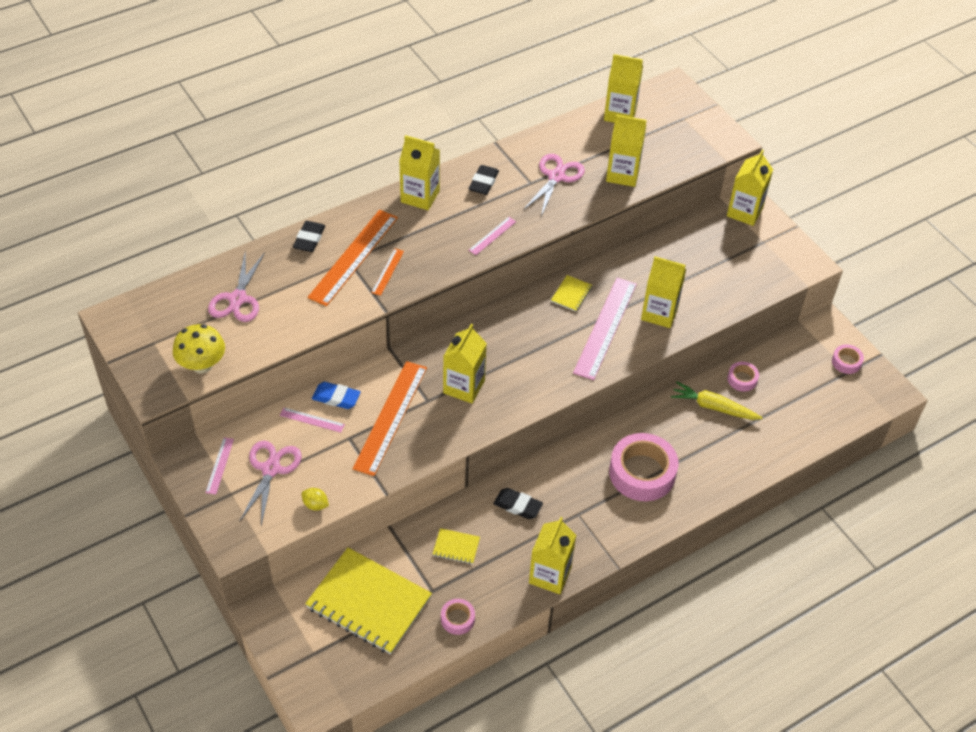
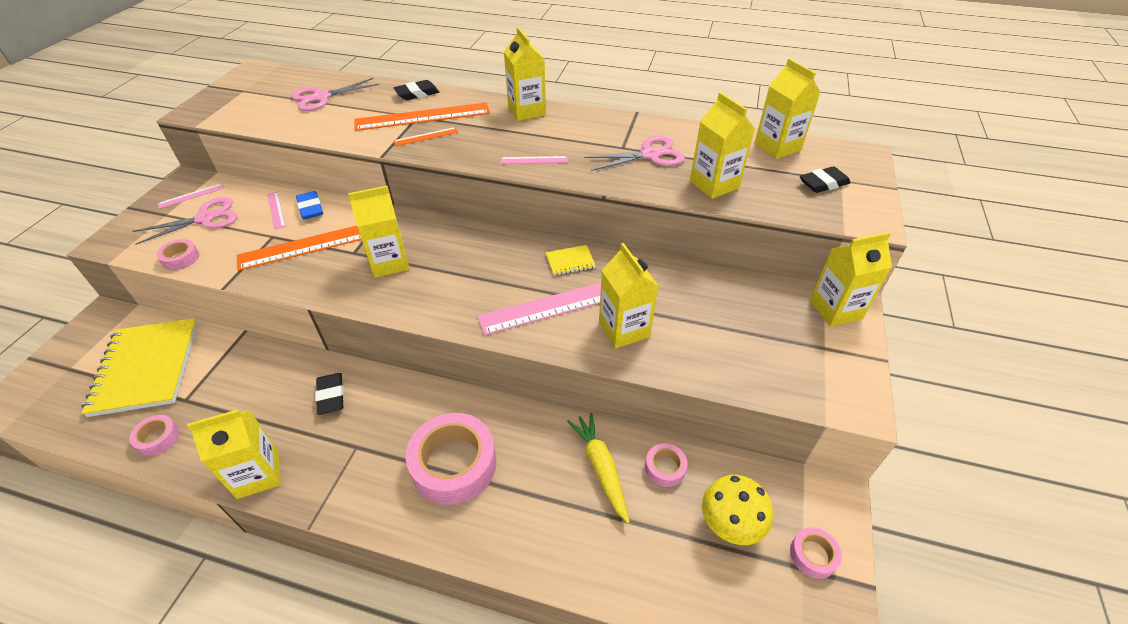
camera: 50 degrees right, 5 degrees down
(202, 365) = (237, 115): yellow mushroom -> yellow mushroom (729, 524)
(315, 505) = (181, 258): yellow lemon -> pink tape
(456, 547) = (249, 384): yellow notebook -> none
(483, 182) = (586, 128): black eraser -> black eraser (823, 183)

